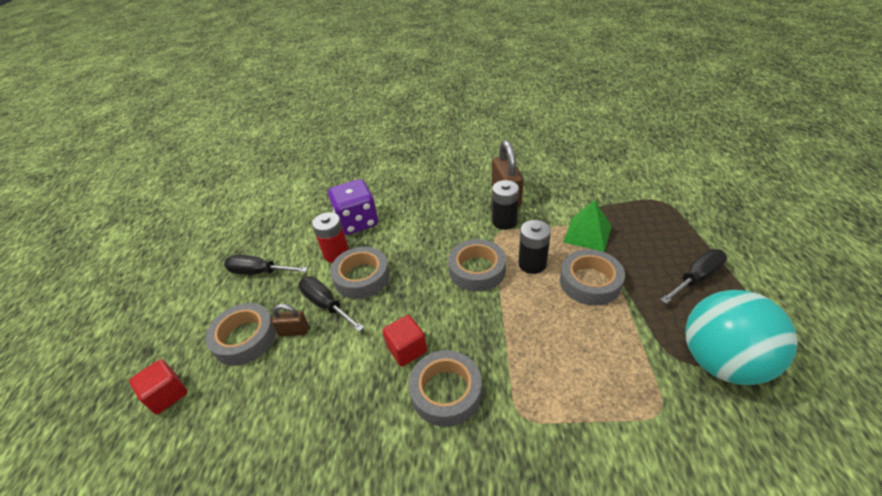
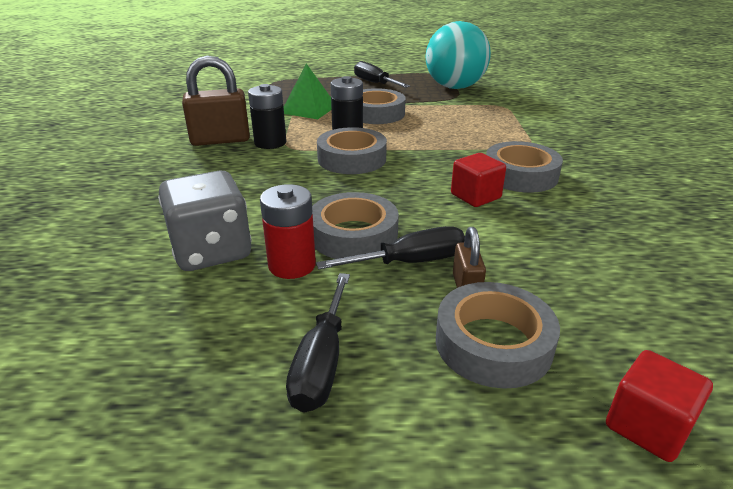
camera: 95 degrees left, 10 degrees down
(326, 305) = (410, 262): black screwdriver -> black screwdriver turned 150 degrees counterclockwise
(357, 222) = (211, 251): purple dice -> grey dice

